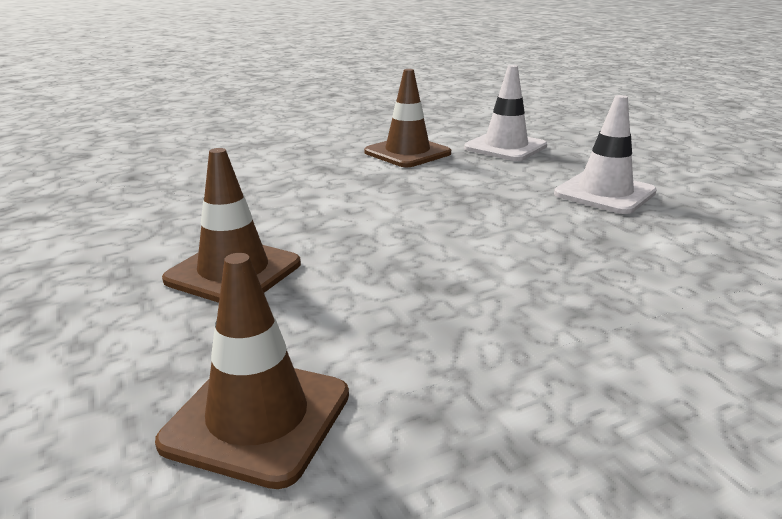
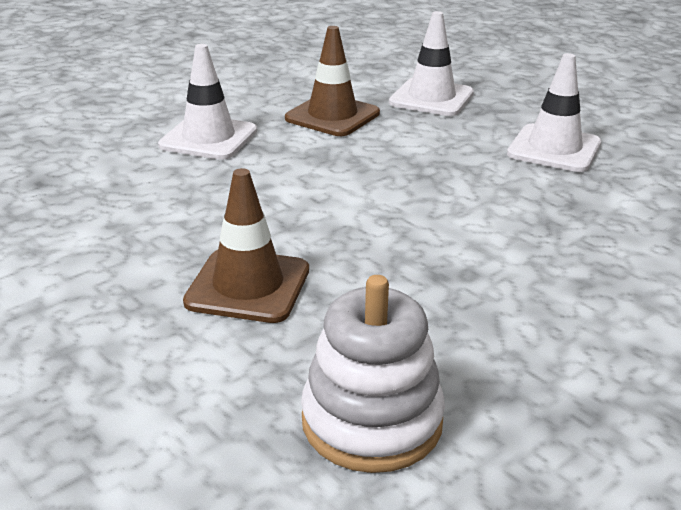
camera: 15 degrees left, 5 degrees up
(257, 418) = (372, 421): brown traffic cone -> white stacking toy
(290, 159) = (208, 138): none -> white traffic cone

